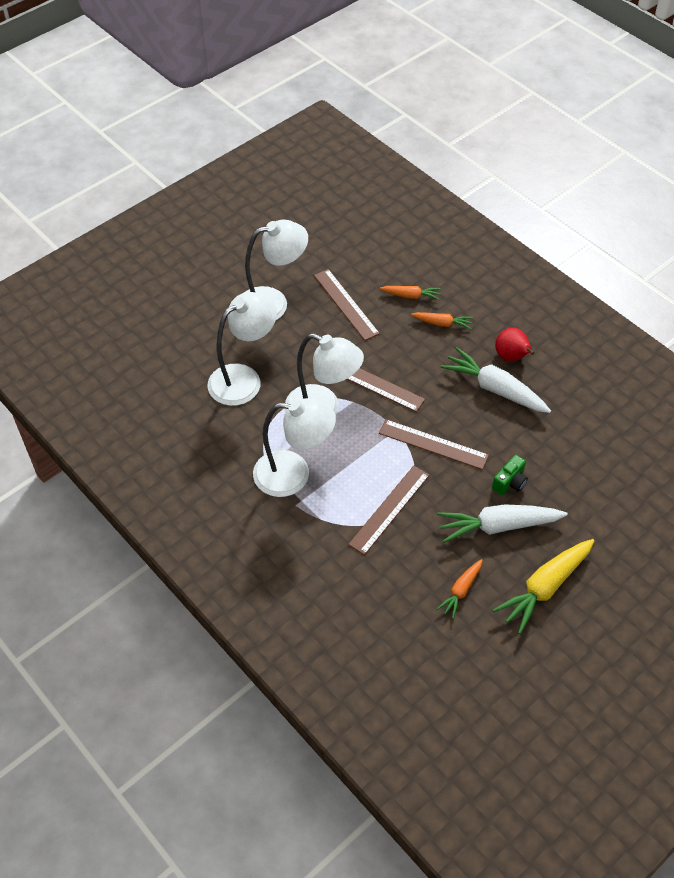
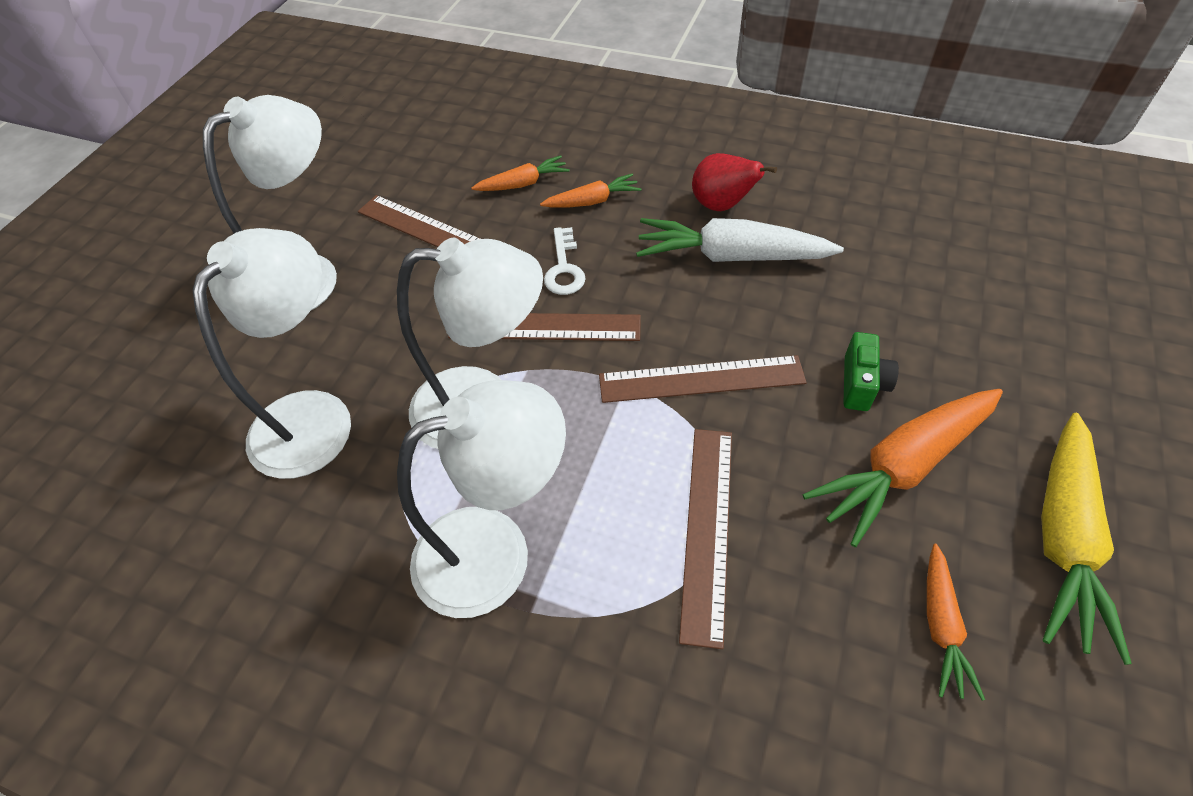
camera: 25 degrees left, 0 degrees up
(402, 356) = (564, 268): none -> white key
(498, 526) = (903, 466): white carrot -> orange carrot

